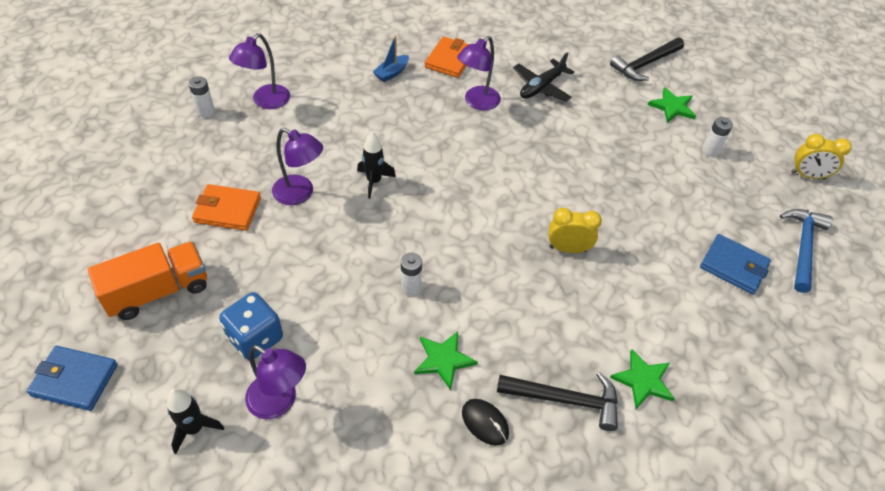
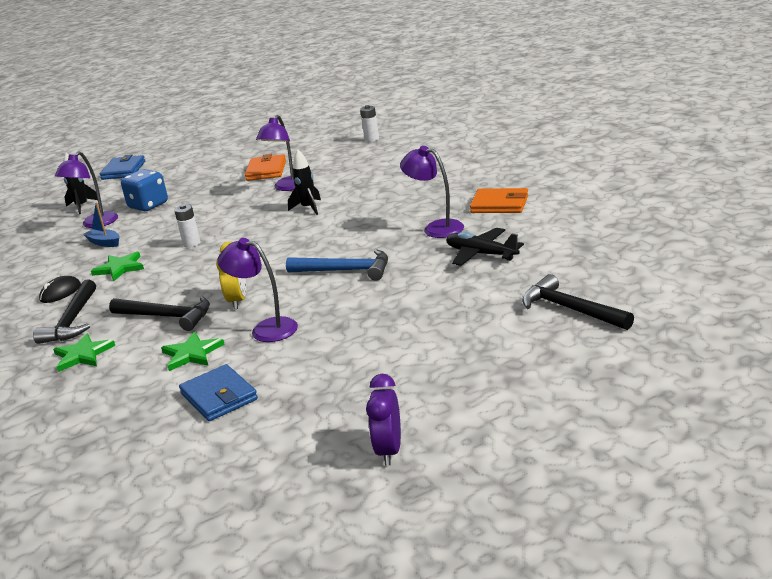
camera: 90 degrees right, 25 degrees down
(158, 291) = (189, 171): orange truck -> none
(266, 101) = (393, 153): purple lamp -> purple lamp (266, 329)
(391, 73) = (460, 185): blue boat -> blue boat (104, 243)
(582, 307) = (167, 316): none -> black hammer
(672, 107) = (489, 336): green star -> green star (192, 354)
(710, 151) = (412, 369): white battery -> none
(733, 266) = (219, 397): blue wallet -> blue wallet turned 60 degrees counterclockwise
(802, 247) = (253, 447): blue hammer -> blue hammer (345, 270)
(807, 175) = (389, 451): yellow clock -> purple clock

